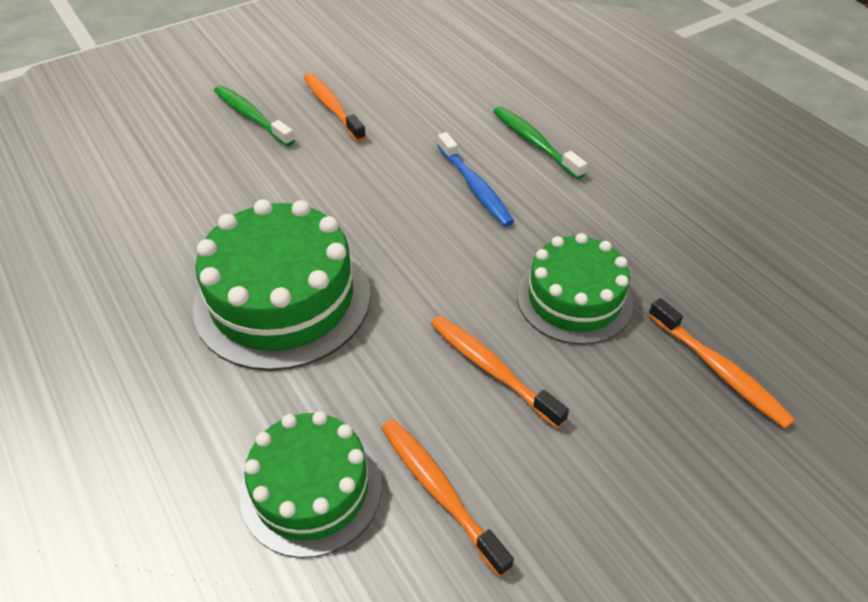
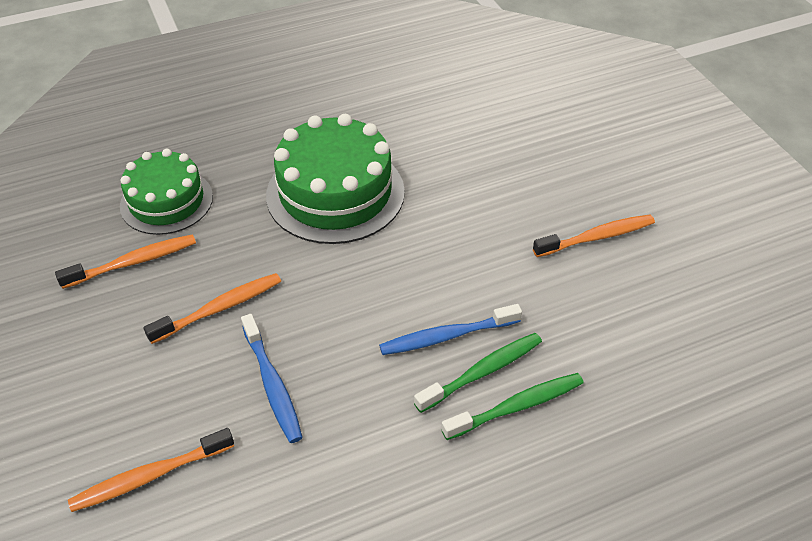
camera: 100 degrees right, 0 degrees up
(252, 116) = (582, 179): green toothbrush -> green toothbrush (482, 372)
(574, 299) = (272, 384): green cake -> blue toothbrush

